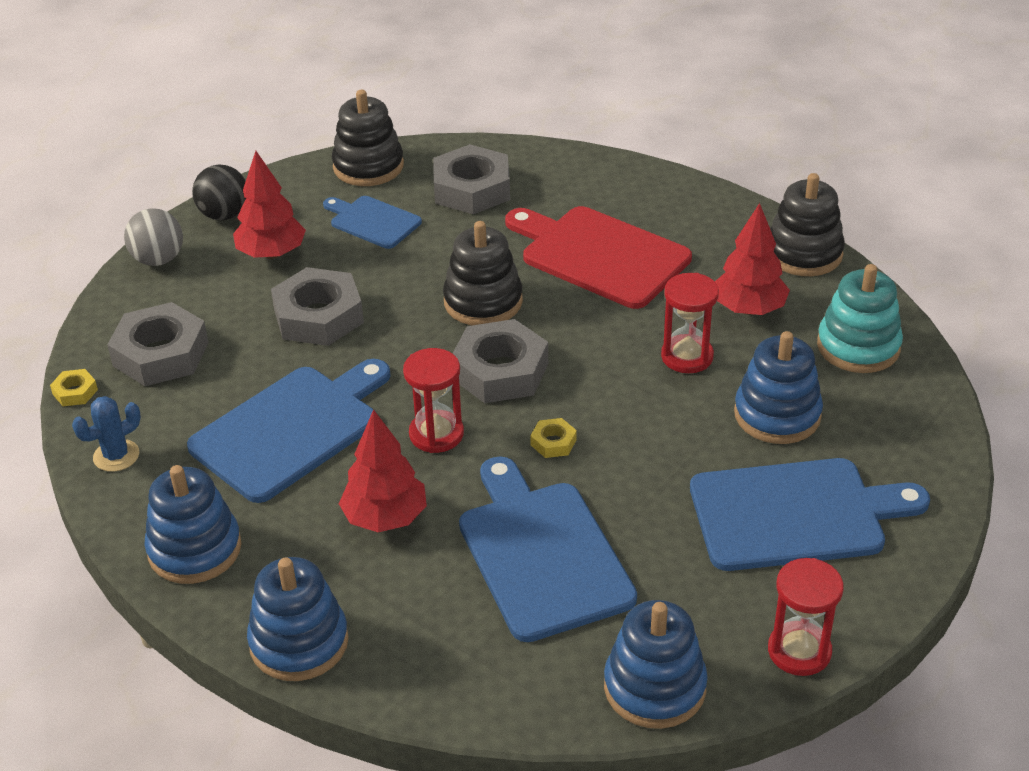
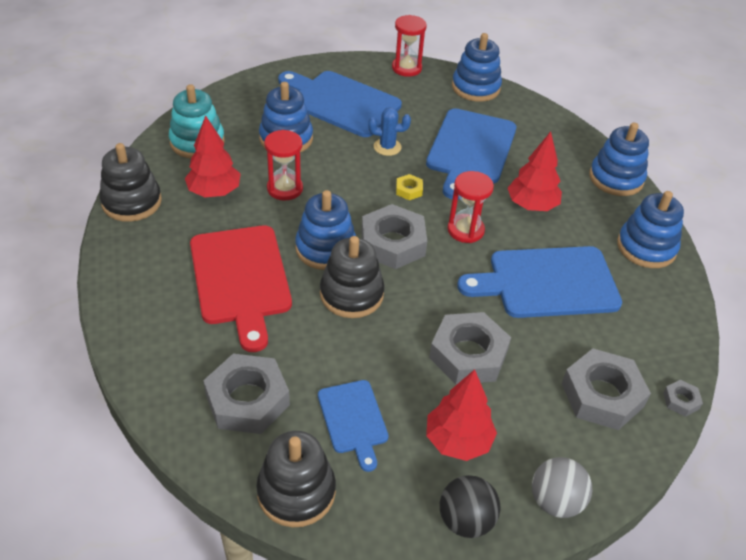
camera: 145 degrees left, 5 degrees up
(75, 392) = (681, 401): yellow nut -> grey nut
(116, 456) = (669, 331): blue cactus -> blue cactus (387, 147)
(560, 325) = (326, 248): none -> blue stacking toy

